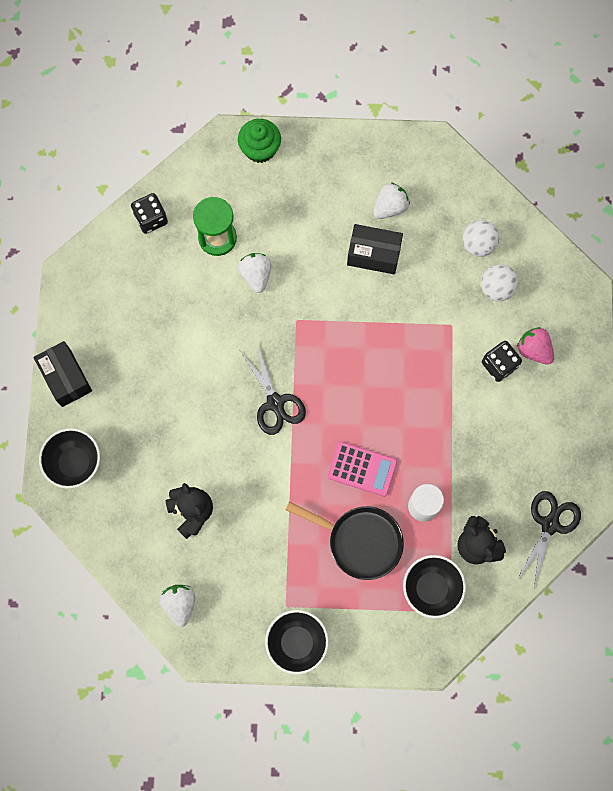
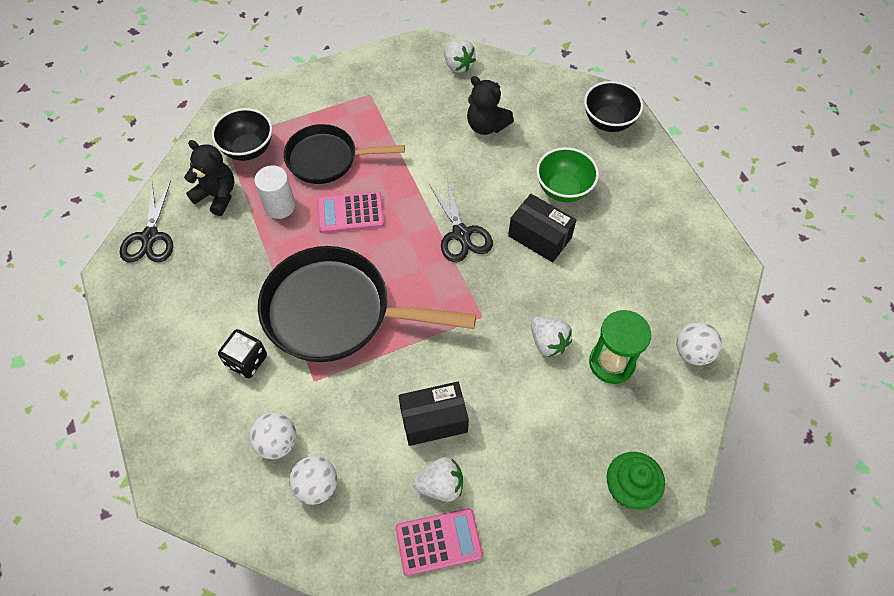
camera: 155 degrees right, 15 degrees down
(66, 378) = (664, 178): black box -> black box (539, 237)
(151, 219) = (692, 352): black dice -> white ball
(161, 408) = (563, 189): none -> green bowl
(275, 403) = (461, 234): black scissors -> black scissors turned 150 degrees counterclockwise
(297, 642) = (349, 75): black bowl -> none
(390, 207) = (440, 485): white strawberry -> white strawberry turned 120 degrees counterclockwise
(408, 172) = (438, 541): none -> pink calculator
(412, 376) = (336, 312): none -> black pan
(534, 350) = (212, 392): pink strawberry -> none

